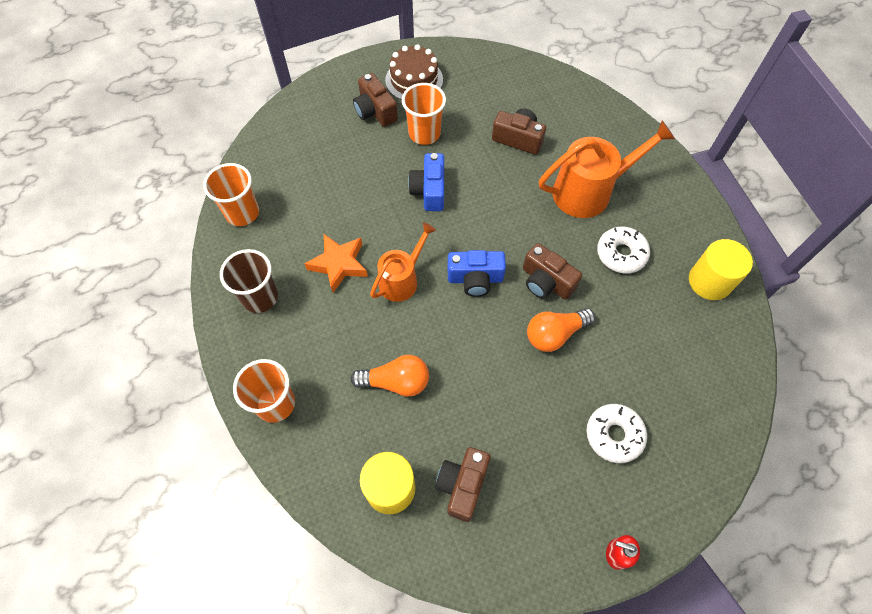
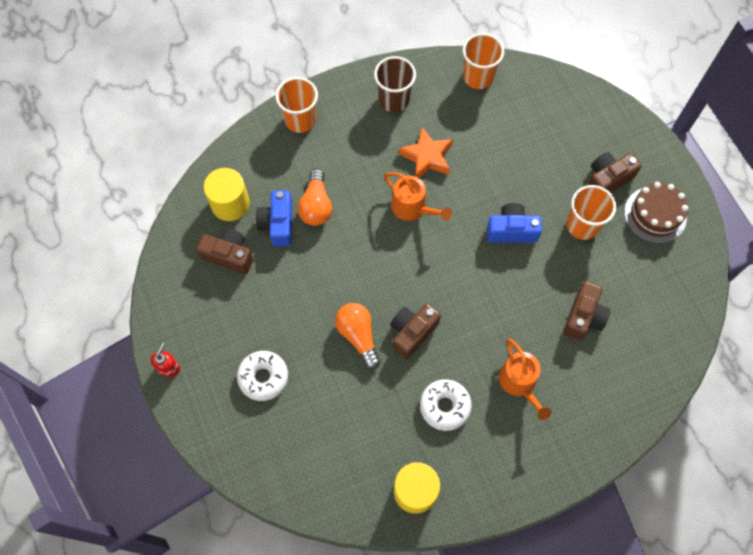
camera: 90 degrees right, 5 degrees up
(475, 279) = (414, 269): blue camera -> blue camera (278, 224)
(589, 191) = (519, 383): orange watering can -> orange watering can, size x0.64

